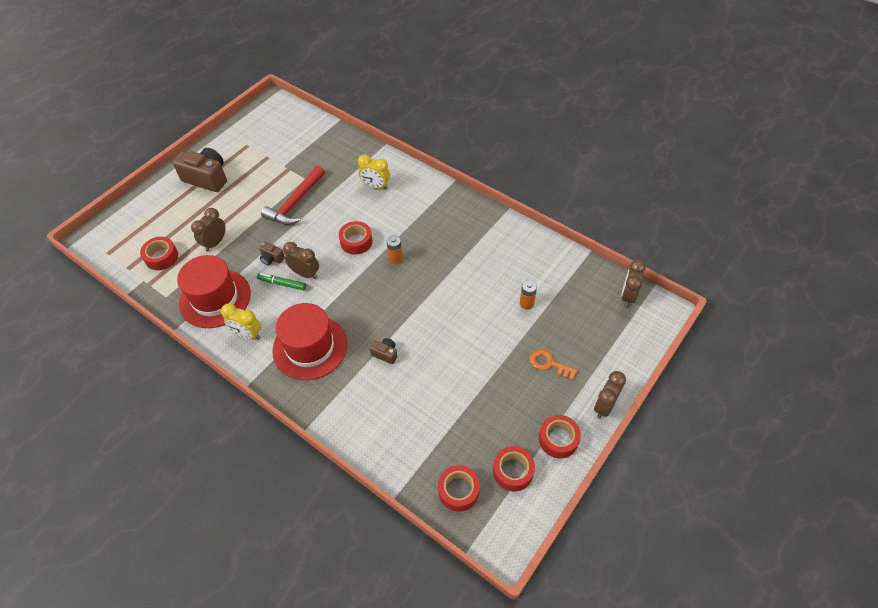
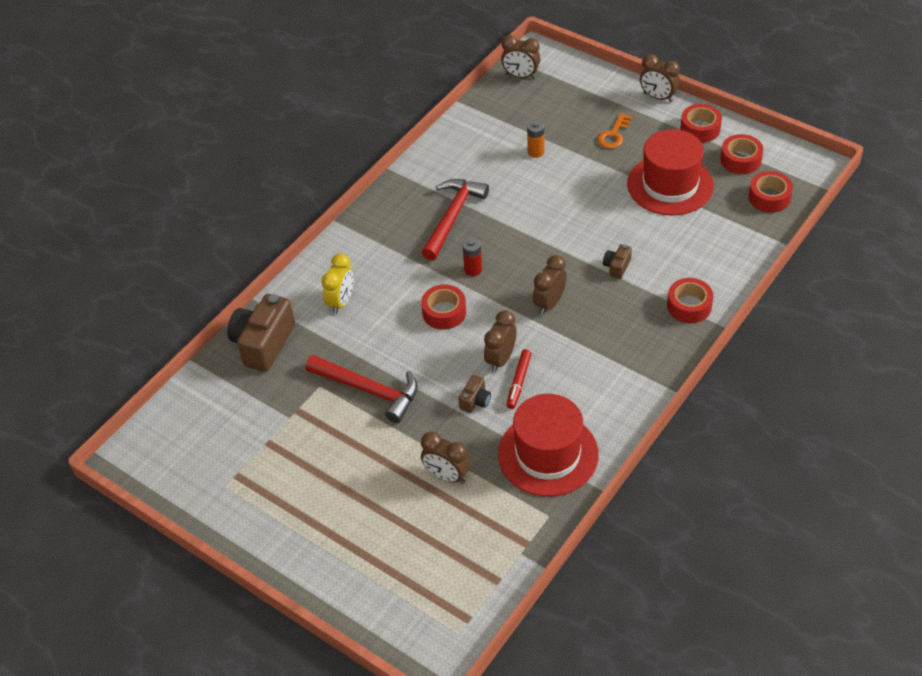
camera: 90 degrees left, 5 degrees down
(161, 257) = (475, 540): red tape -> red tape (689, 306)
(207, 178) = (309, 516): brown camera -> brown camera (263, 344)
(248, 334) = (603, 405): yellow clock -> none
(282, 284) = (519, 382): green marker -> red marker
(310, 347) = (615, 338): red hat -> red hat (670, 185)
(353, 305) = (549, 303): none -> brown clock
(395, 259) = (473, 270): orange battery -> red battery
(452, 247) = (452, 217): none -> red hammer

